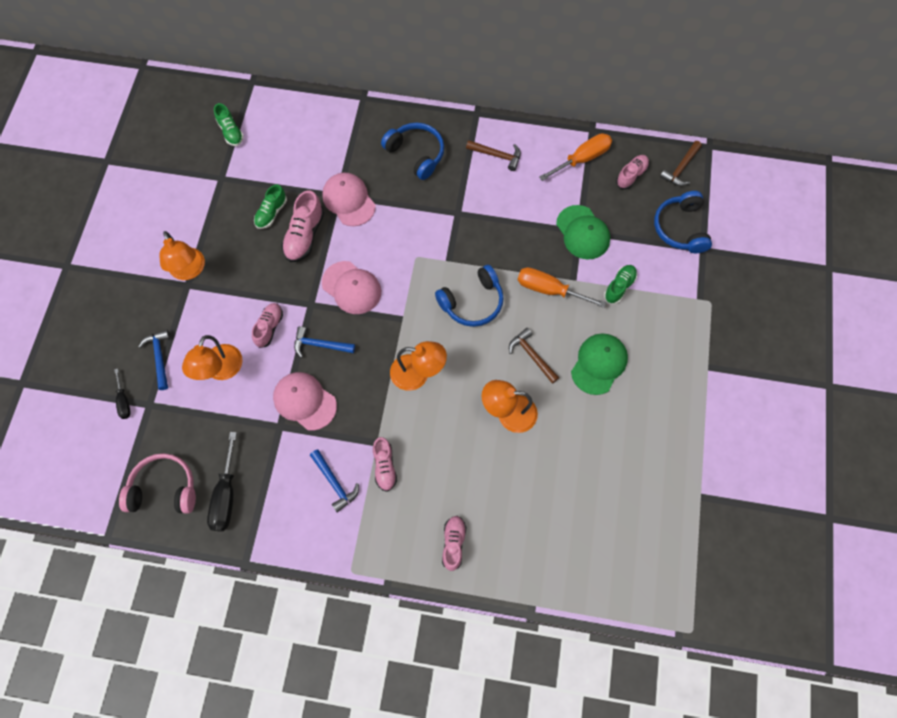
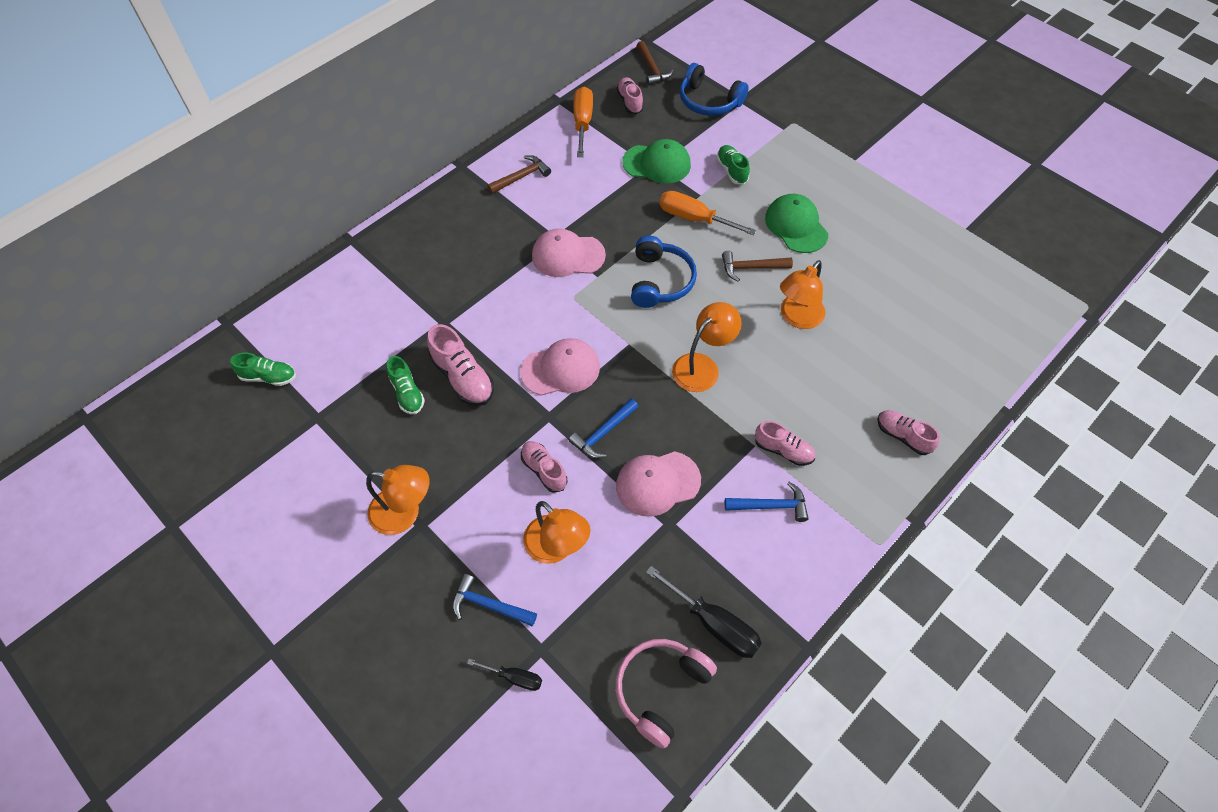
camera: 55 degrees left, 10 degrees down
(349, 200) = (458, 317): pink cap -> pink cap (568, 255)
(416, 154) = (459, 234): blue headphones -> none
(549, 290) = (694, 218): orange screwdriver -> orange screwdriver turned 60 degrees clockwise

